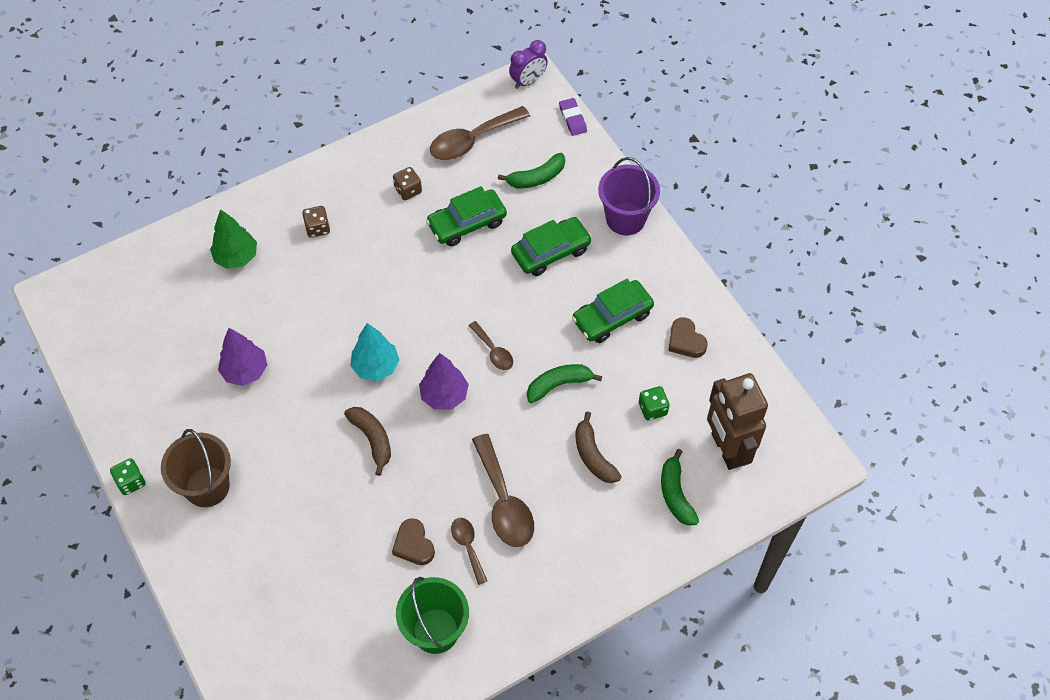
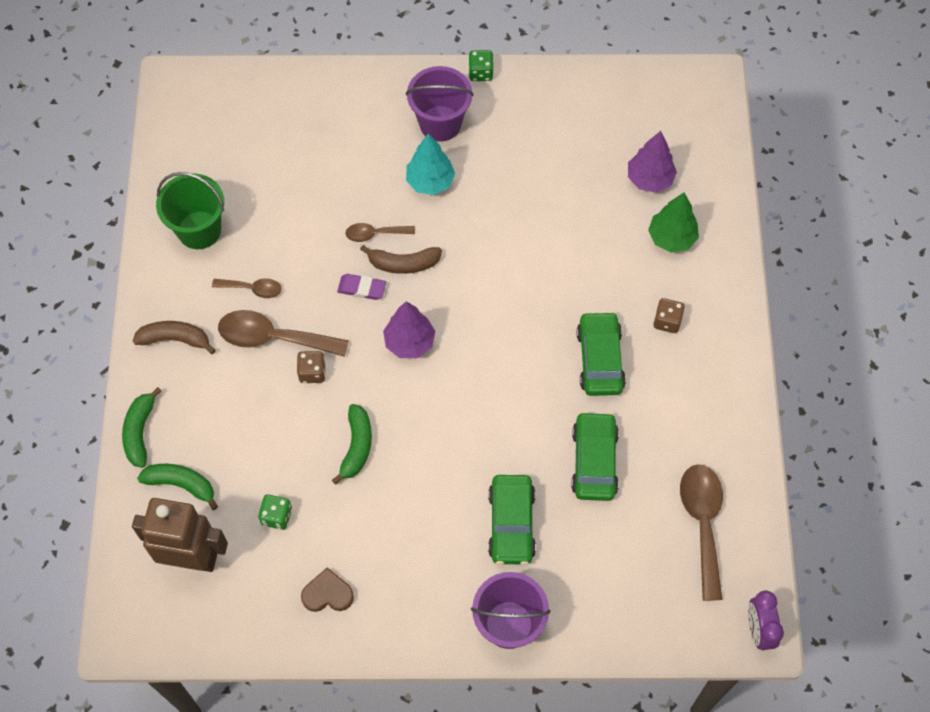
camera: 120 degrees right, 5 degrees up
(207, 486) = (440, 123): brown bucket -> purple bucket
(245, 371) = (537, 195): purple tree -> purple tree (649, 179)
(376, 367) = (476, 300): turquoise tree -> turquoise tree (430, 181)
(408, 190) = (669, 426): brown dice -> brown dice (312, 372)
(413, 544) = (283, 249): brown heart -> none
(493, 351) = (429, 408): brown spoon -> brown spoon (374, 234)
(536, 178) = (615, 562): green banana -> green banana (140, 432)
(572, 119) = (676, 648): purple eraser -> purple eraser (362, 288)
(593, 455) = (266, 435): brown banana -> brown banana (175, 339)
(612, 317) = (399, 539): green car -> green car (600, 359)

